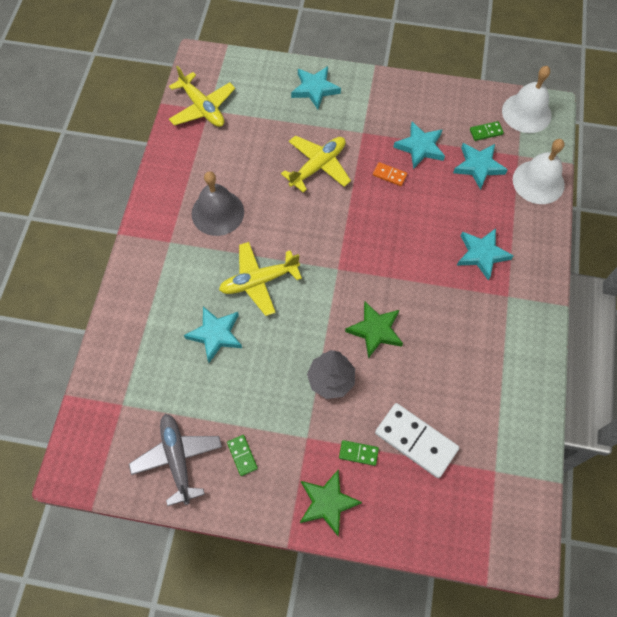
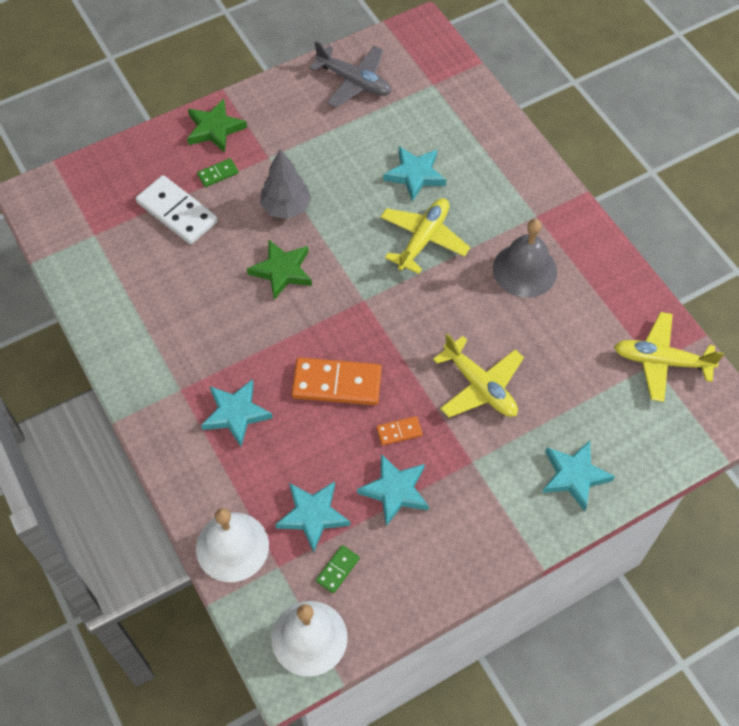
camera: 140 degrees right, 5 degrees down
(242, 455) = (308, 114): green domino -> none
(318, 166) = (480, 386): yellow plane -> yellow plane turned 45 degrees counterclockwise
(403, 228) = (337, 384): none -> orange domino
(416, 441) = (177, 212): white domino -> white domino turned 45 degrees clockwise

